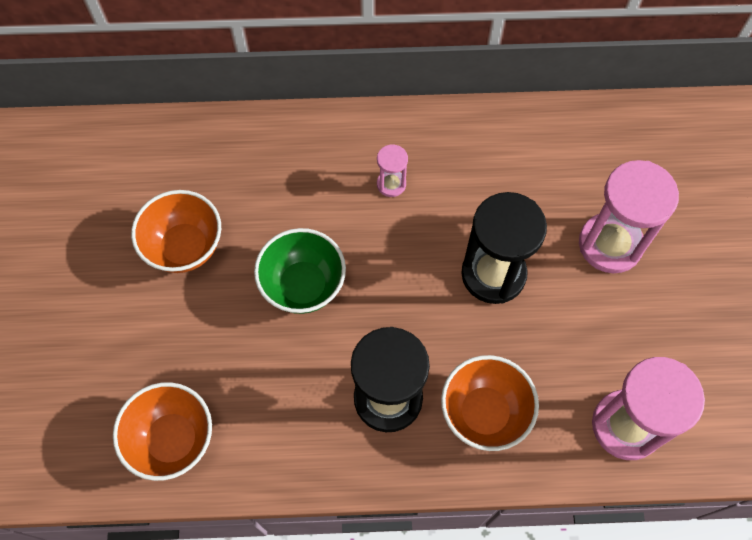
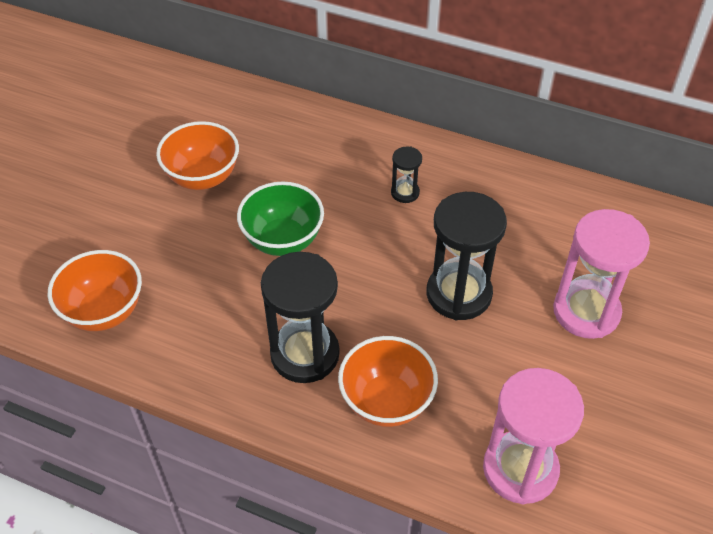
camera: 25 degrees right, 15 degrees down
(391, 184) = (405, 192): pink hourglass -> black hourglass

